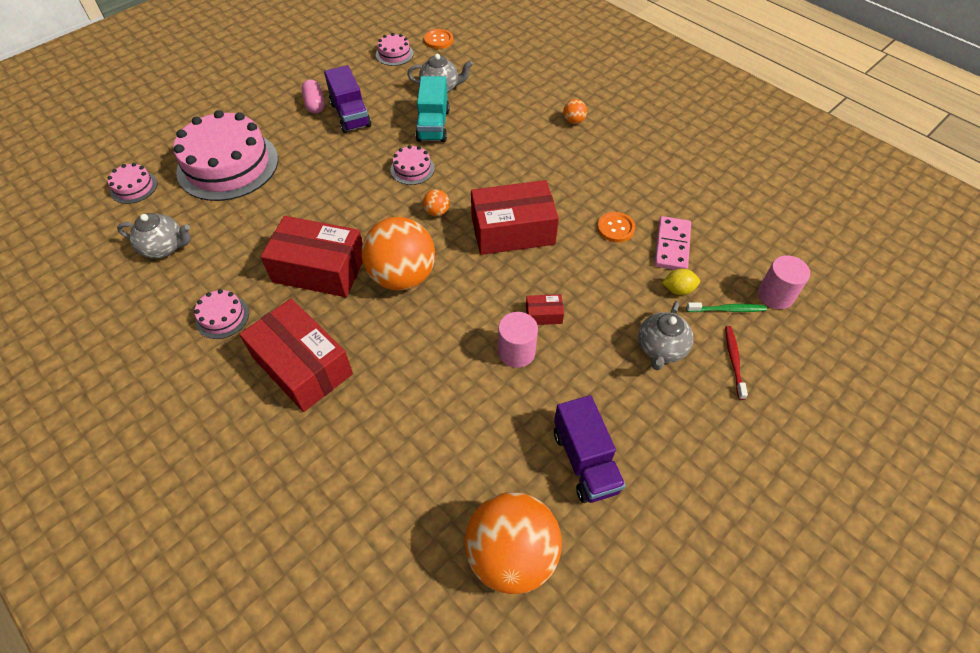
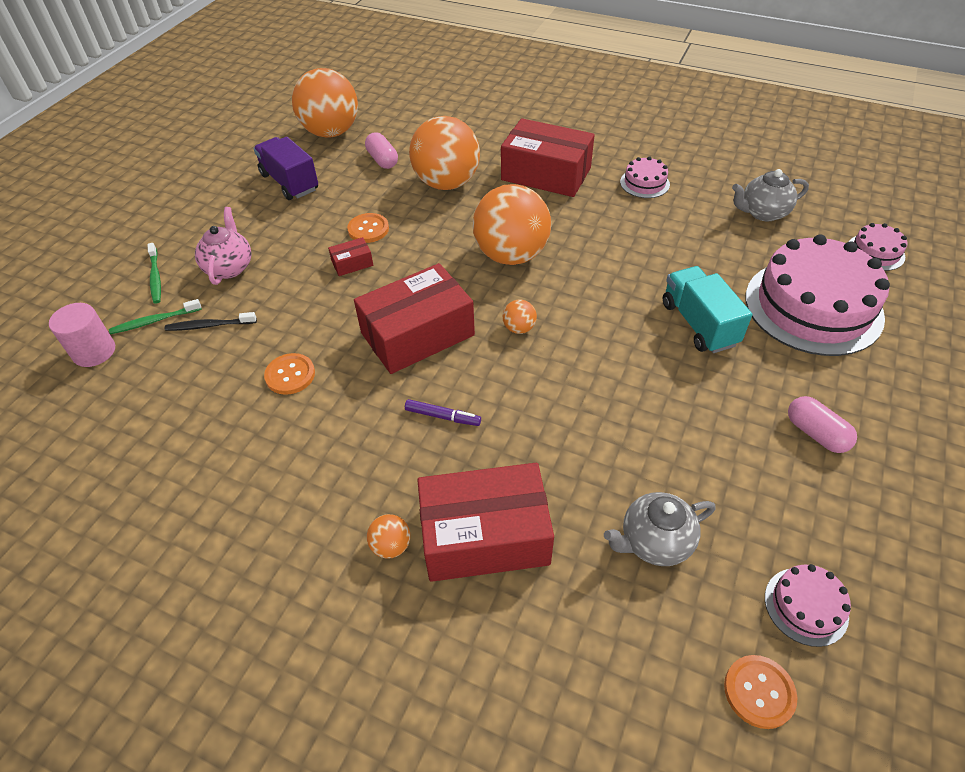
camera: 160 degrees right, 5 degrees down
(319, 269) = (597, 238): red box -> red box (484, 535)
(350, 115) = (746, 432): purple truck -> none
(410, 390) = (446, 183): none -> orange ball
(412, 169) = (588, 373): pink cake -> none
(433, 125) = (611, 456): turquoise truck -> turquoise truck (699, 324)
(464, 461) = (382, 160): none -> pink capsule
(516, 352) = (368, 229): pink cylinder -> orange button
(519, 171) = (442, 416): none -> purple marker
(660, 349) = (229, 267): grey teapot -> pink teapot
(672, 245) = (215, 374): pink domino -> none
(678, 289) = (210, 325): yellow lemon -> black toothbrush
(734, 361) = (155, 277): red toothbrush -> green toothbrush

